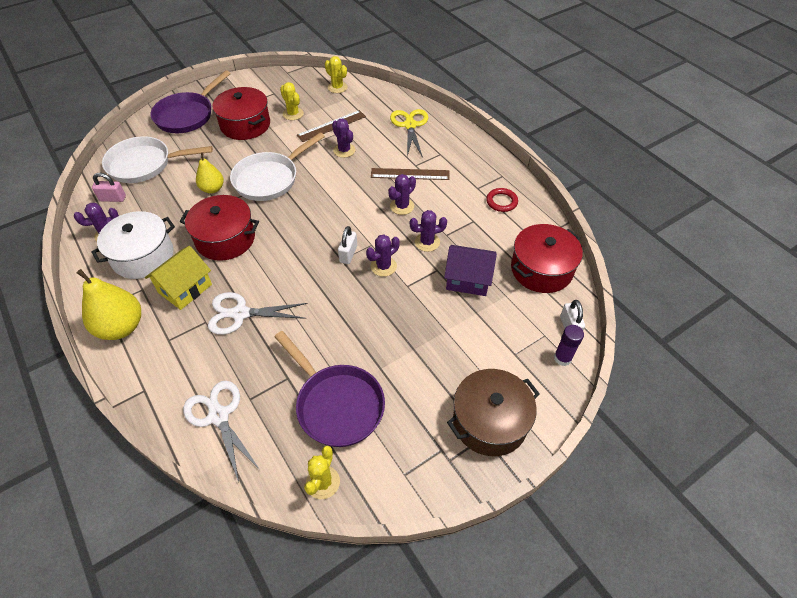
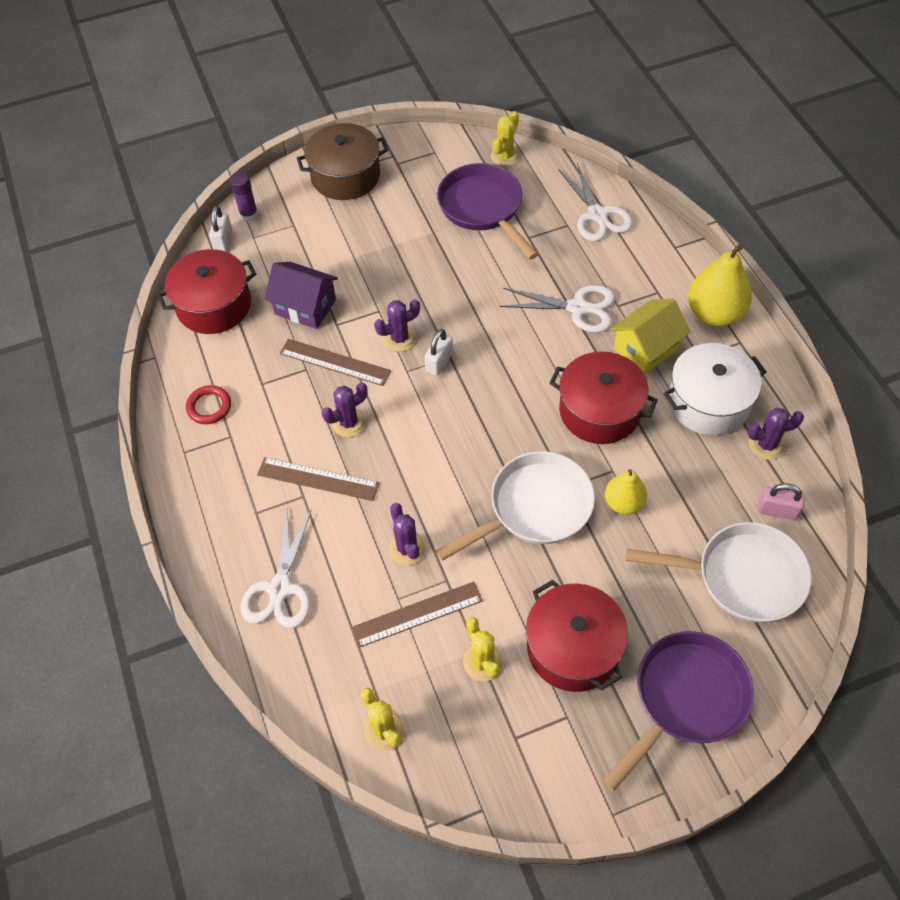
camera: 165 degrees left, 5 degrees up
(410, 125) = (280, 589): yellow scissors -> white scissors
(427, 242) = (335, 362): purple cactus -> brown ruler

